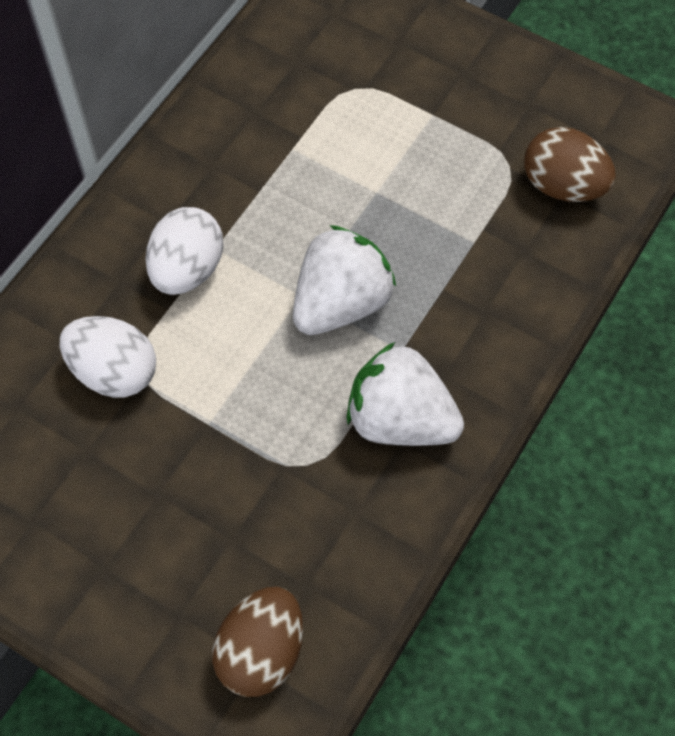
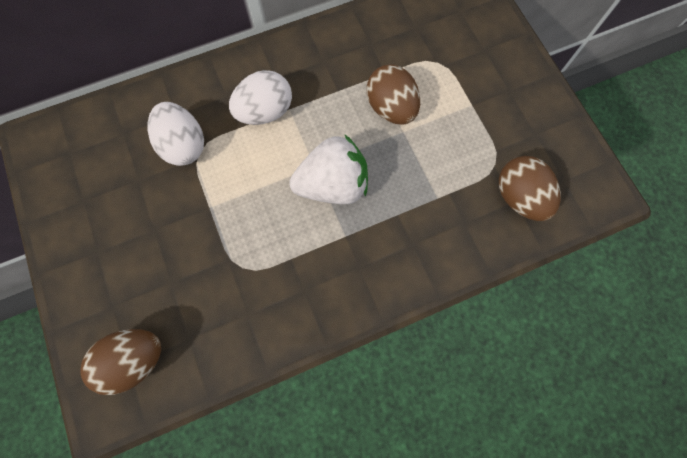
camera: 35 degrees right, 10 degrees up
(341, 174) = (391, 108): none -> brown egg
(400, 419) = (313, 277): white strawberry -> none

